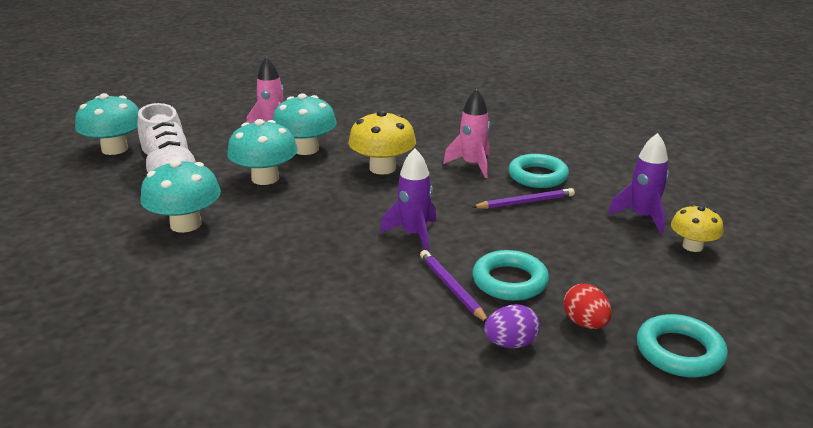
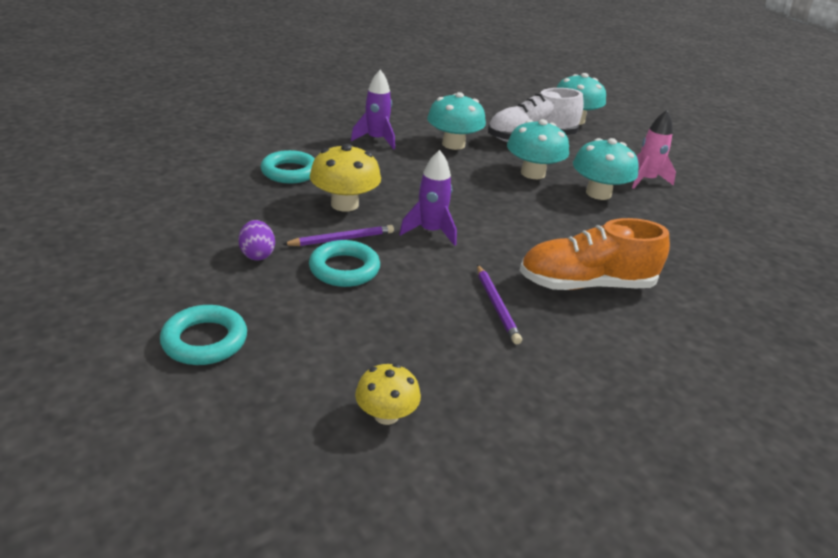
camera: 90 degrees right, 5 degrees up
(382, 168) = (565, 229): yellow mushroom -> yellow mushroom (344, 204)
(472, 165) = (586, 284): pink rocket -> orange shoe
(537, 176) = (565, 328): turquoise ring -> turquoise ring (290, 172)
(585, 323) = (268, 296): red egg -> none
(642, 217) = (461, 391): purple rocket -> purple rocket (376, 140)

